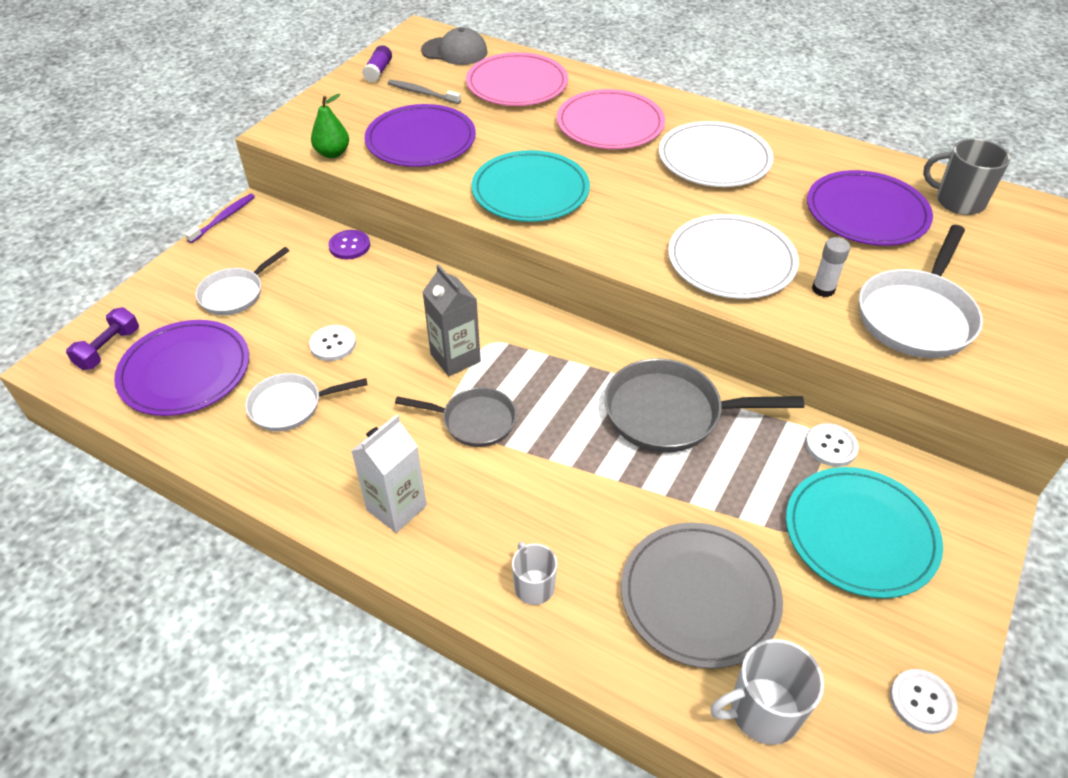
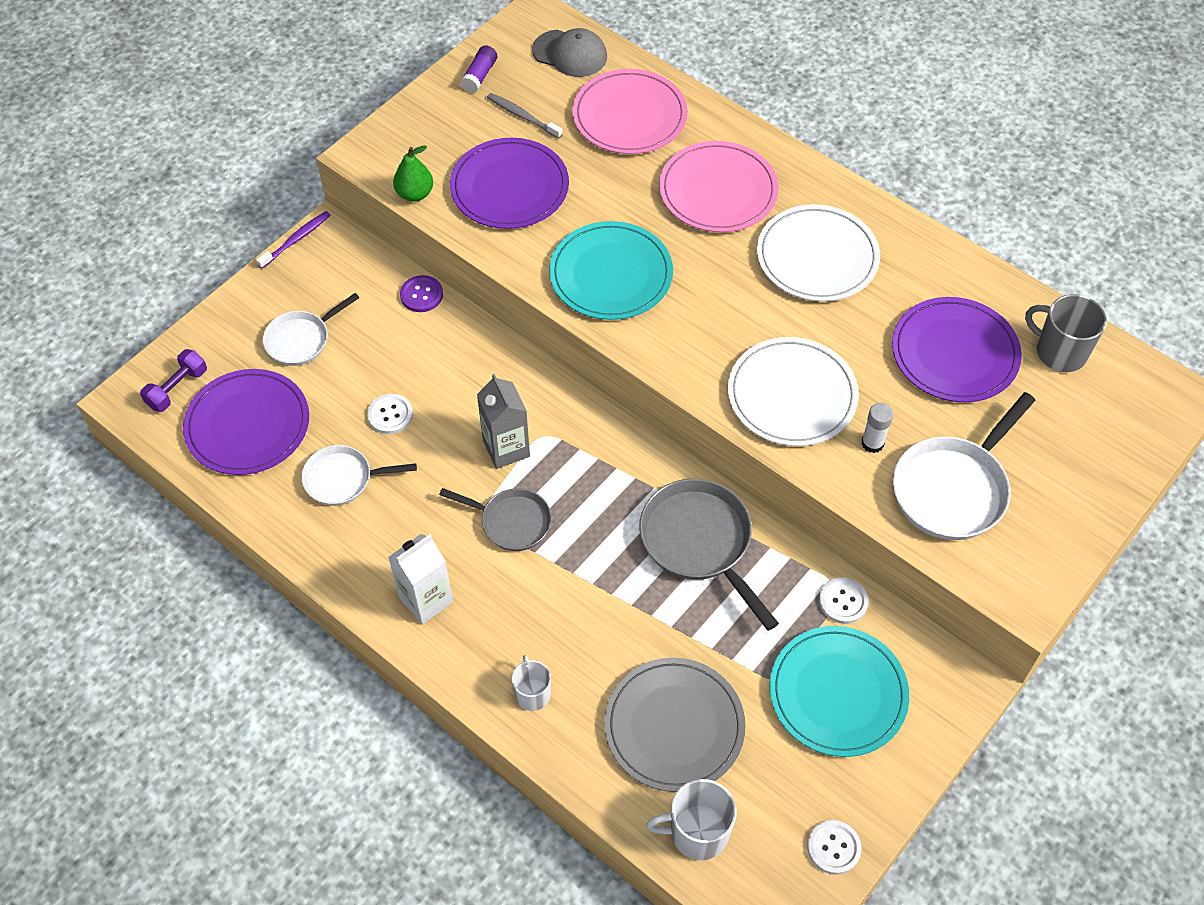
camera: 10 degrees right, 10 degrees up
(670, 413) = (699, 542): grey pan -> grey pan turned 45 degrees clockwise

